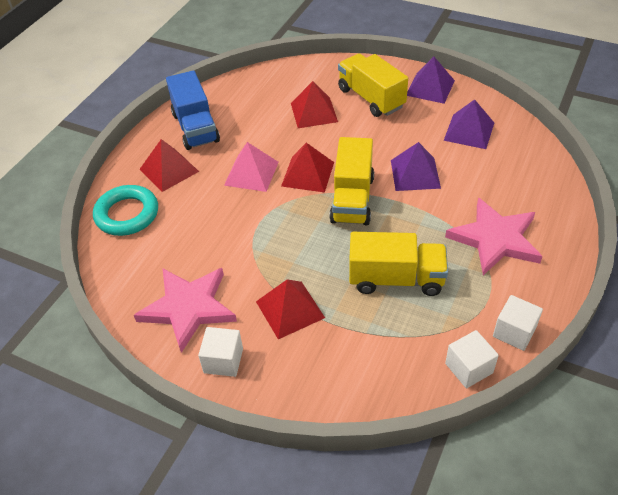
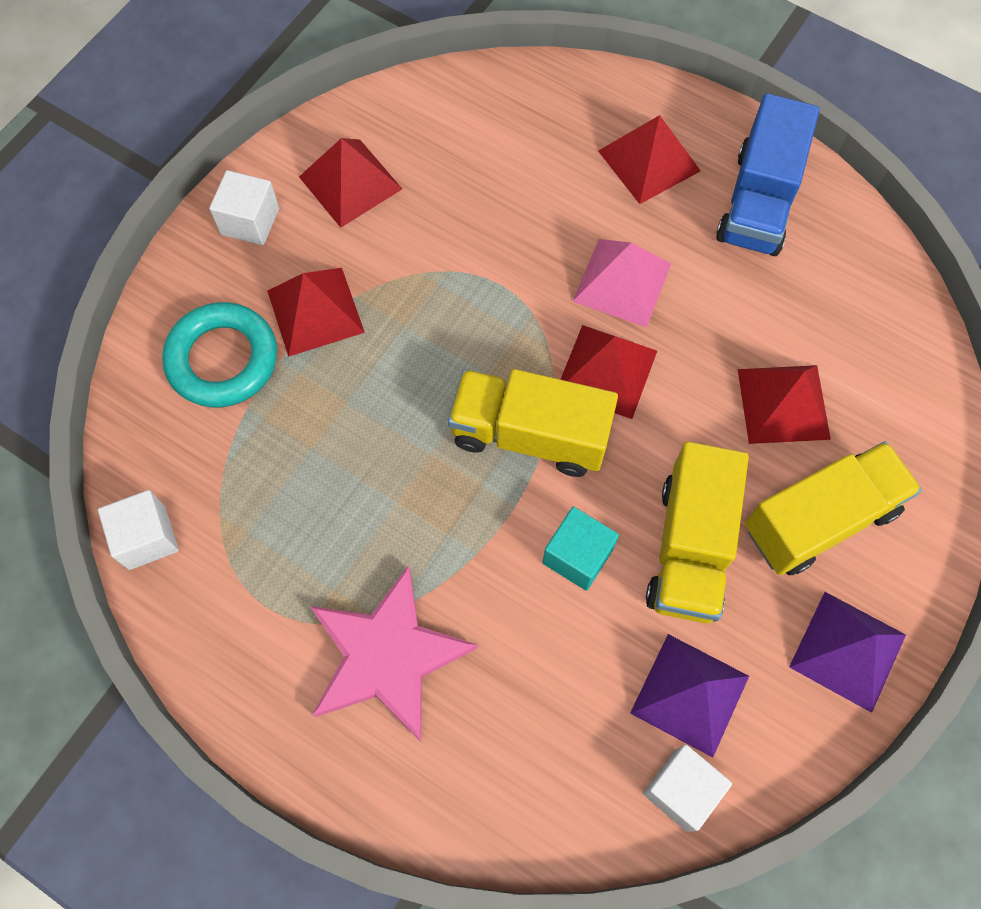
camera: 95 degrees right, 20 degrees up
(127, 214) = (554, 105): turquoise ring -> turquoise ring (222, 359)
(188, 308) = (350, 182): pink star -> red pyramid
(195, 127) = (758, 201): blue truck -> blue truck turned 60 degrees counterclockwise
(396, 279) = (336, 470): yellow truck -> yellow truck (689, 548)
(415, 174) = (577, 556): purple pyramid -> turquoise cube
(514, 332) = (190, 625): white cube -> white cube (681, 790)

